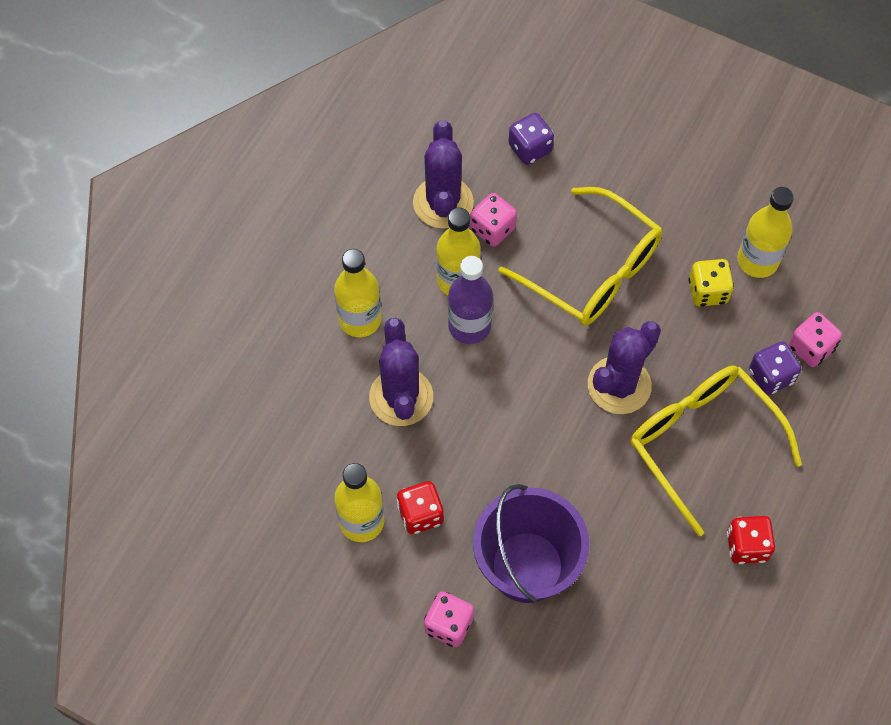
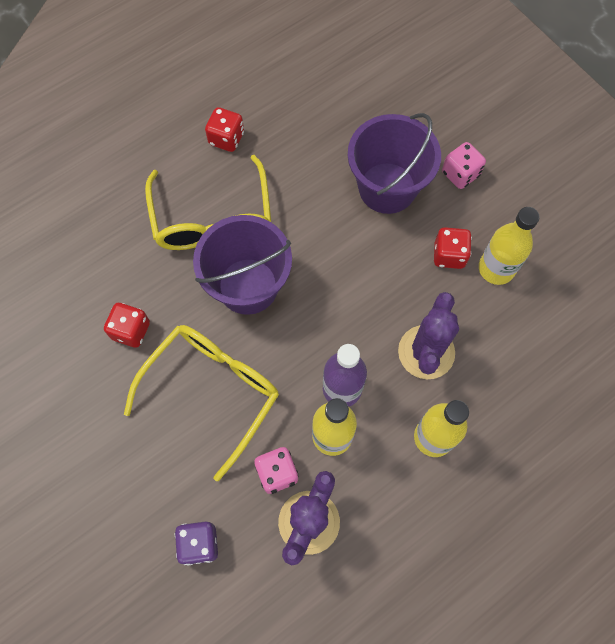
camera: 155 degrees left, 5 degrees up
(593, 271) = (212, 391): yellow glasses -> yellow glasses turned 60 degrees clockwise
(619, 385) = (248, 286): purple cactus -> purple bucket
(708, 291) = (131, 330): yellow dice -> red dice
(757, 261) = (74, 339): yellow bottle -> none
(771, 376) = (129, 243): purple dice -> none
(811, 348) = (84, 251): pink dice -> none

